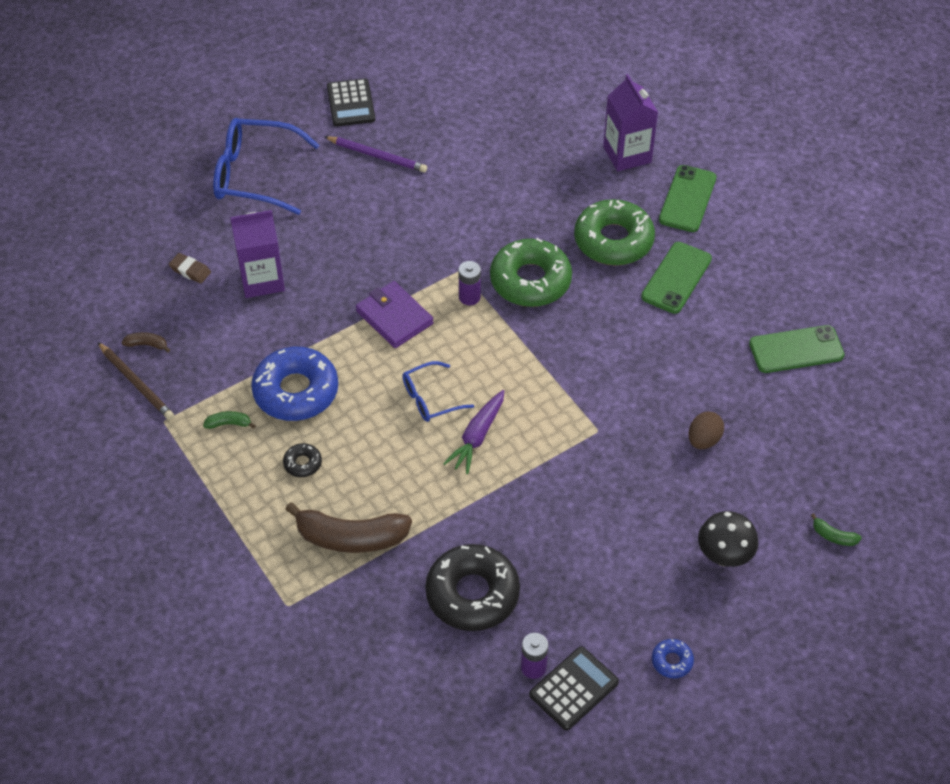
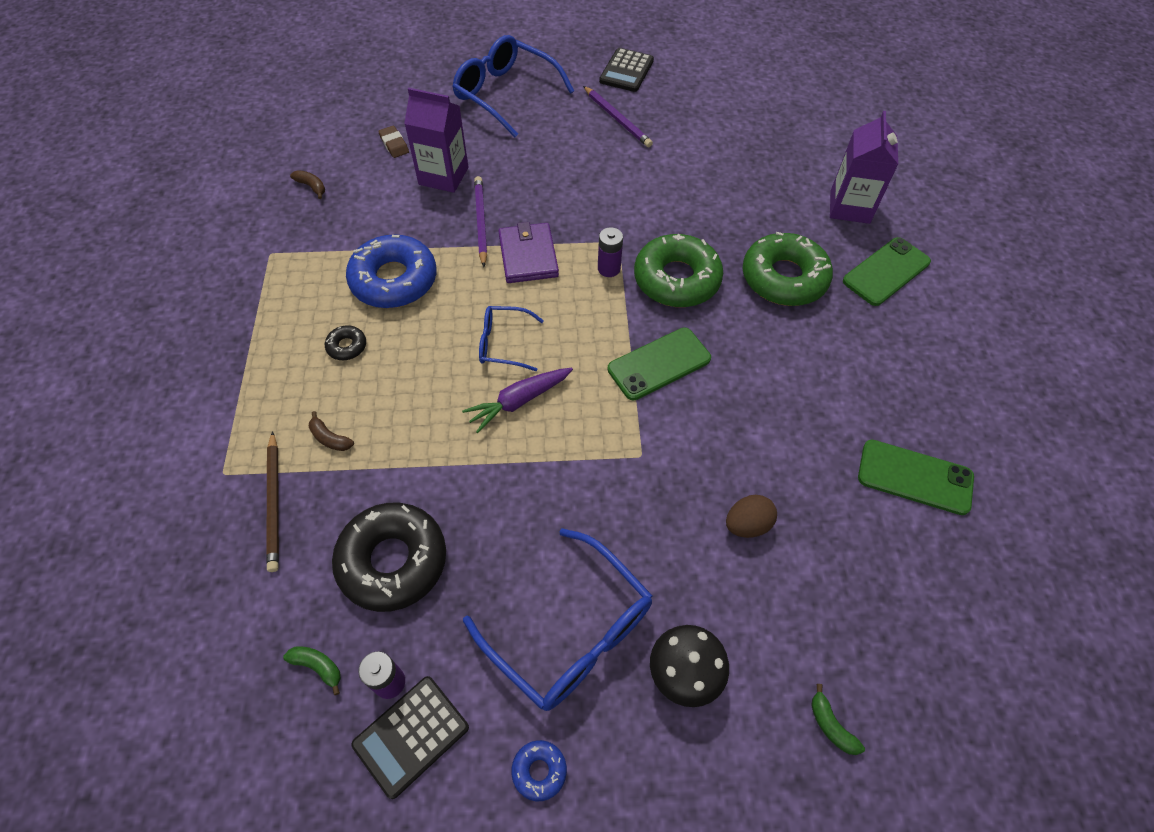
camera: 30 degrees right, 5 degrees up
(136, 383) = (277, 213): brown pencil -> brown pencil (274, 503)
(229, 424) = (317, 281): green banana -> green banana (318, 666)
(330, 306) = (480, 222): none -> purple pencil
(350, 537) = (330, 438): brown banana -> brown banana, size x0.43
(573, 688) = (411, 735): black calculator -> black calculator turned 150 degrees clockwise
(633, 571) = (571, 632): none -> blue glasses
(676, 278) = (825, 341): green phone -> green phone (659, 364)

